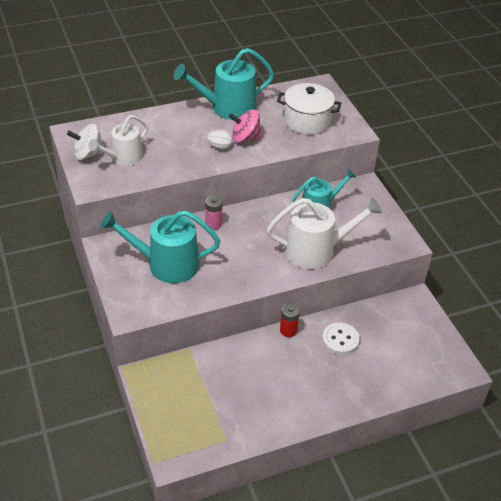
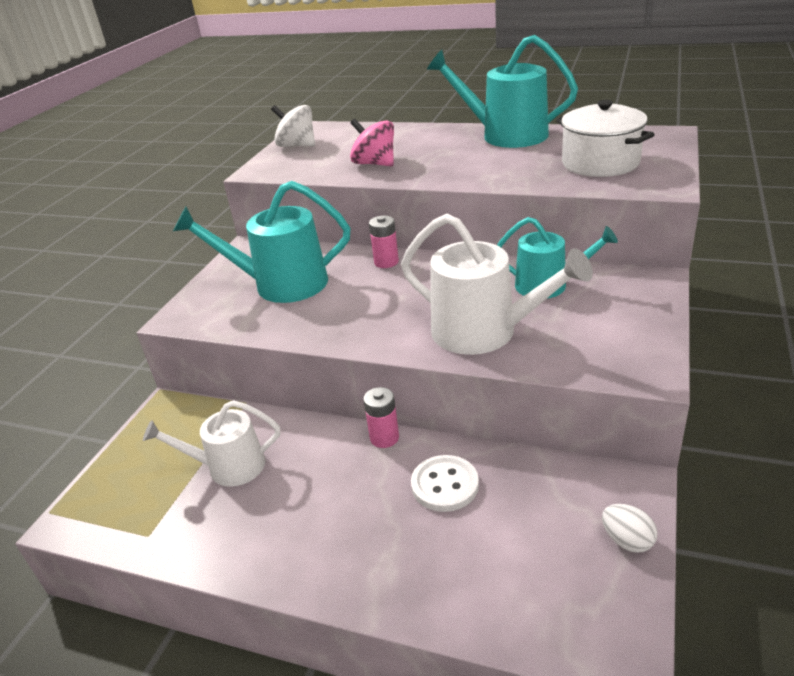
camera: 45 degrees right, 10 degrees down
(123, 158) = (325, 155): white watering can -> white watering can (229, 467)
(166, 264) = (281, 284): turquoise watering can -> turquoise watering can turned 45 degrees counterclockwise
(219, 147) = (445, 166): white egg -> white egg (627, 541)
(245, 138) = (489, 164): pink spinning top -> pink spinning top (375, 164)
(288, 330) = (384, 438): red battery -> pink battery

